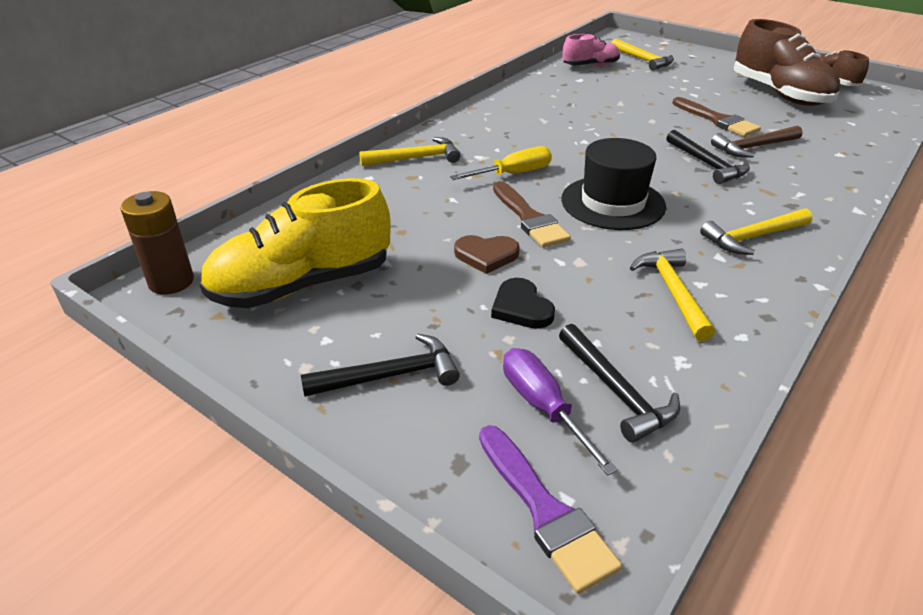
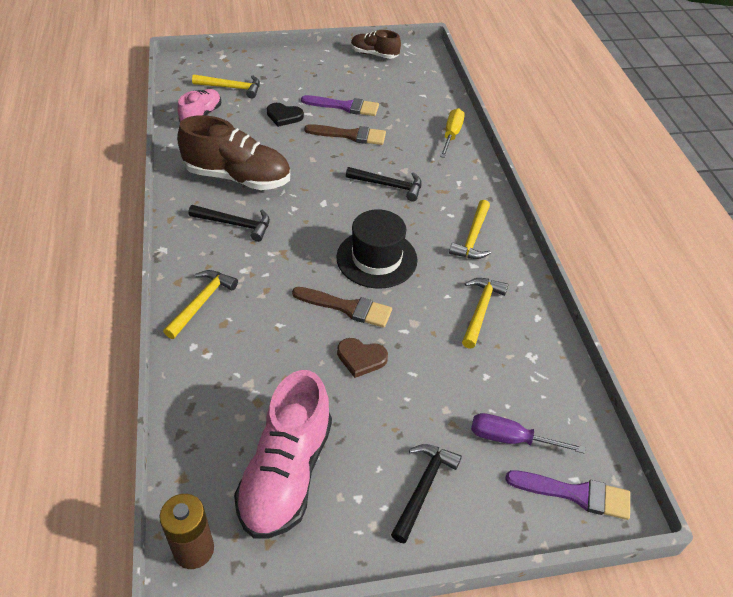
camera: 50 degrees left, 10 degrees up
(302, 285) = (286, 473): yellow shoe -> pink shoe
(486, 255) = (361, 358): brown heart -> brown heart turned 60 degrees clockwise
(513, 174) = (288, 273): yellow screwdriver -> yellow screwdriver (451, 135)
(521, 307) = (426, 383): black heart -> black heart (284, 116)
(616, 391) = (527, 400): black hammer -> black hammer (235, 224)
(673, 292) = (481, 310): yellow hammer -> yellow hammer turned 75 degrees clockwise
(740, 102) = (344, 106): none -> purple brush
(753, 147) = (396, 152): brown hammer -> none
(779, 94) = (358, 85): brown shoe -> brown shoe (238, 177)

